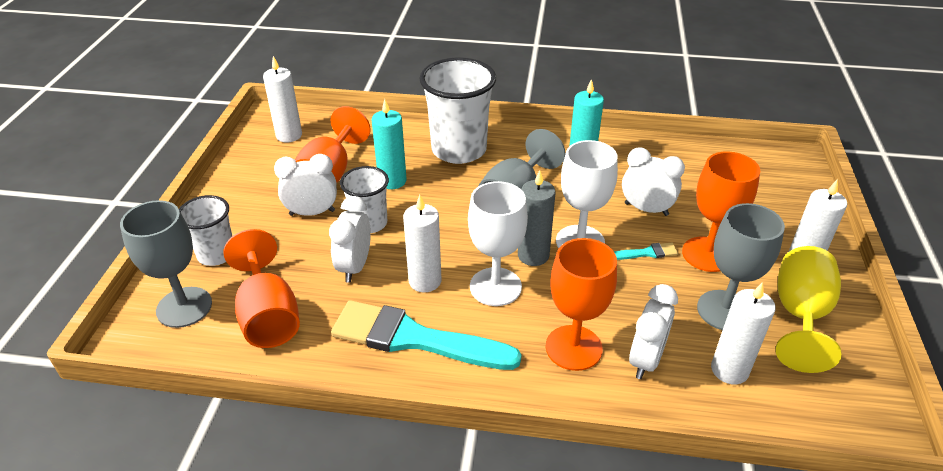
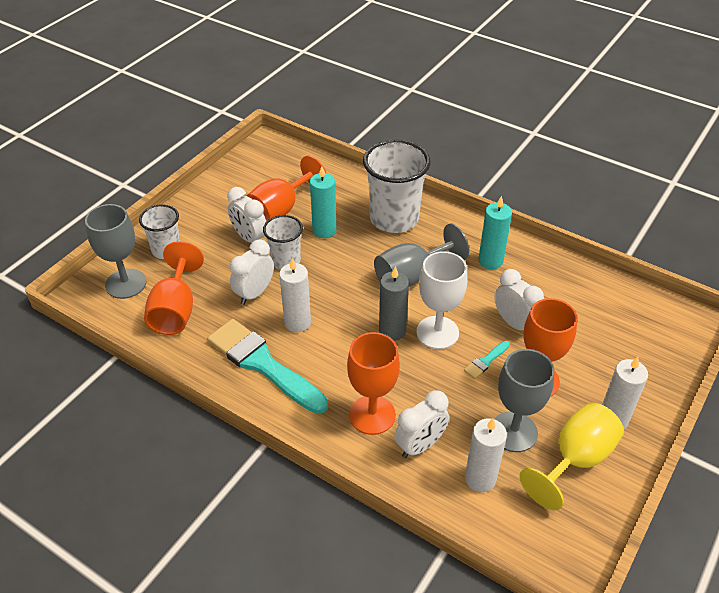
camera: 25 degrees right, 5 degrees up
(289, 135) = (270, 165): white candle -> none
(312, 212) = (249, 238): white clock -> white clock turned 150 degrees counterclockwise
(495, 287) = (346, 346): white goblet -> none
(647, 253) = (486, 361): turquoise brush -> turquoise brush turned 120 degrees clockwise

